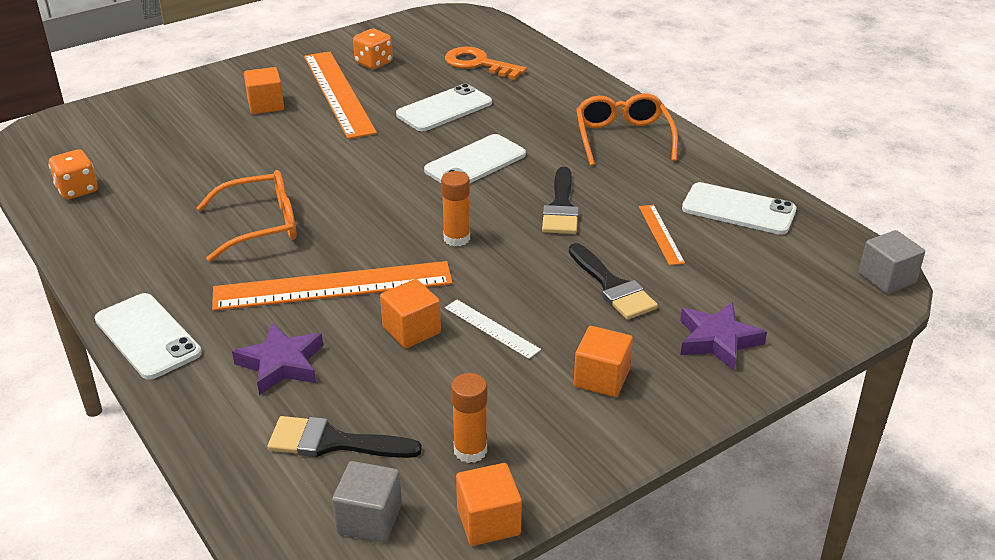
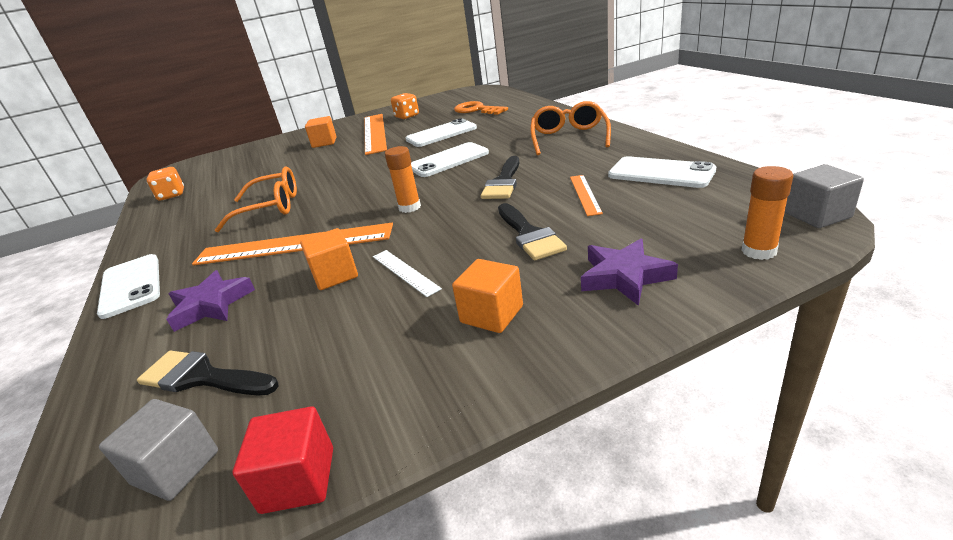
camera: 15 degrees right, 5 degrees down
(470, 450) = (325, 389): orange glue stick -> orange glue stick (759, 251)
(488, 521) = (298, 479): orange cube -> red cube

